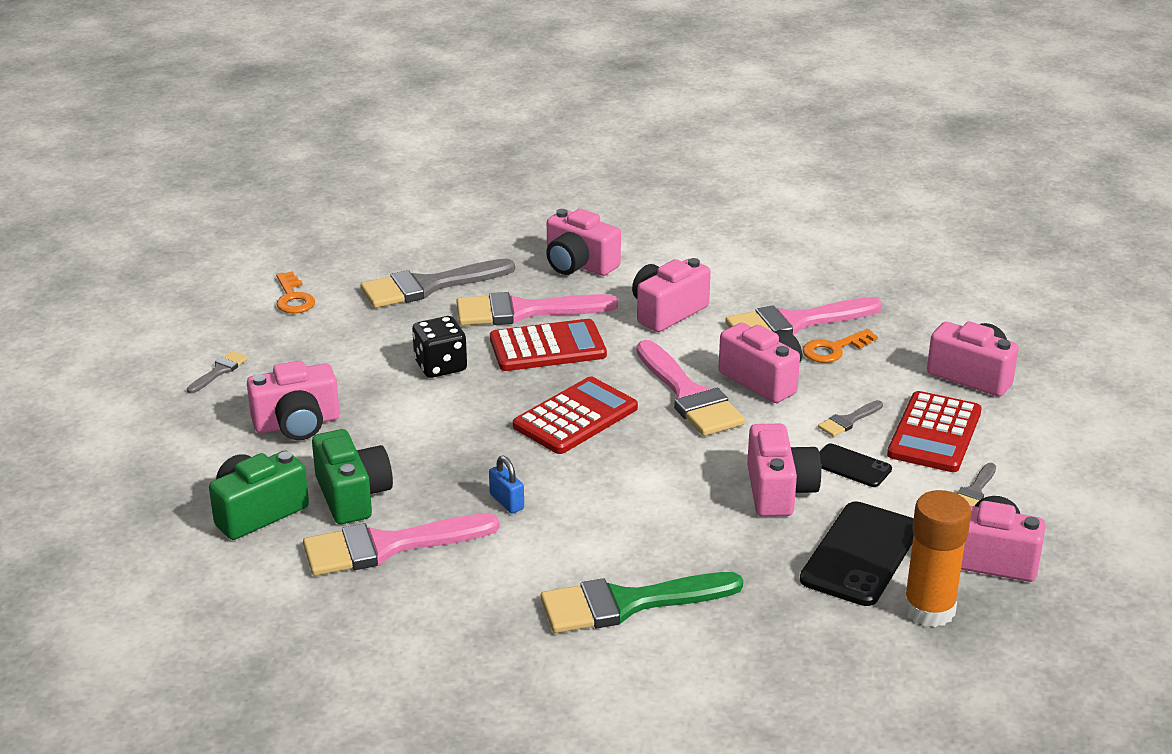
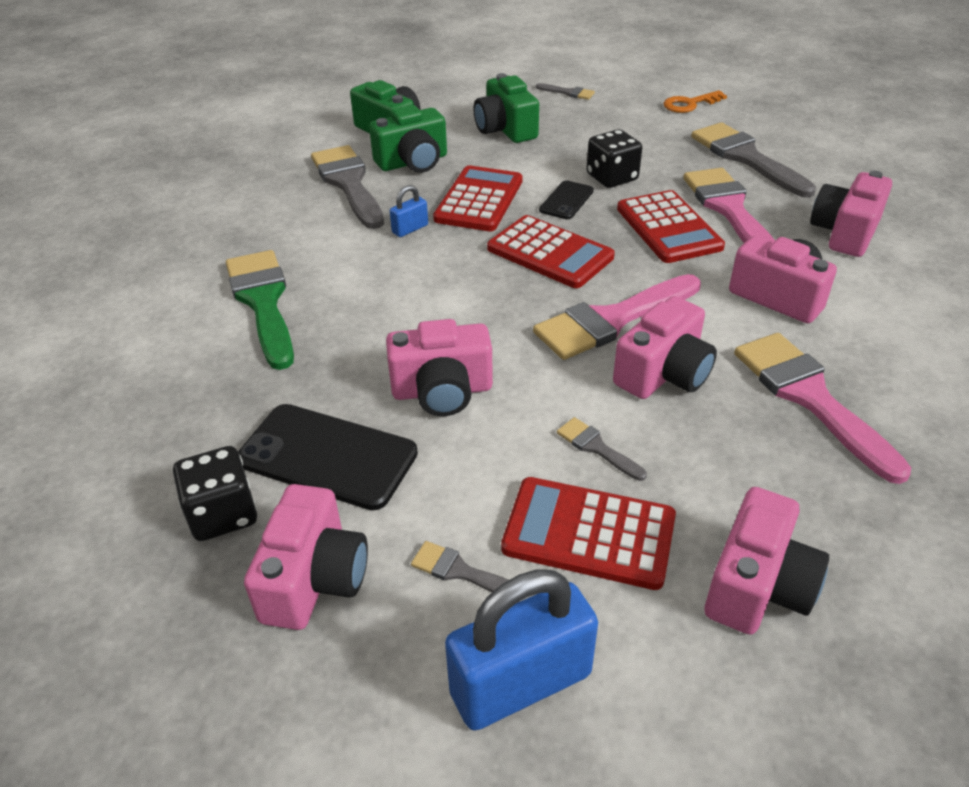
camera: 85 degrees right, 10 degrees up
(297, 424) = (505, 129): pink camera -> green camera
(387, 546) = (348, 183): pink brush -> grey brush
(459, 453) = (479, 200): none -> red calculator
(833, 349) = (761, 434): orange key -> none
(851, 466) = (499, 450): black phone -> black phone (566, 200)
(929, 610) = (222, 514): orange glue stick -> black dice
(1060, 472) = (520, 683): none -> blue padlock

